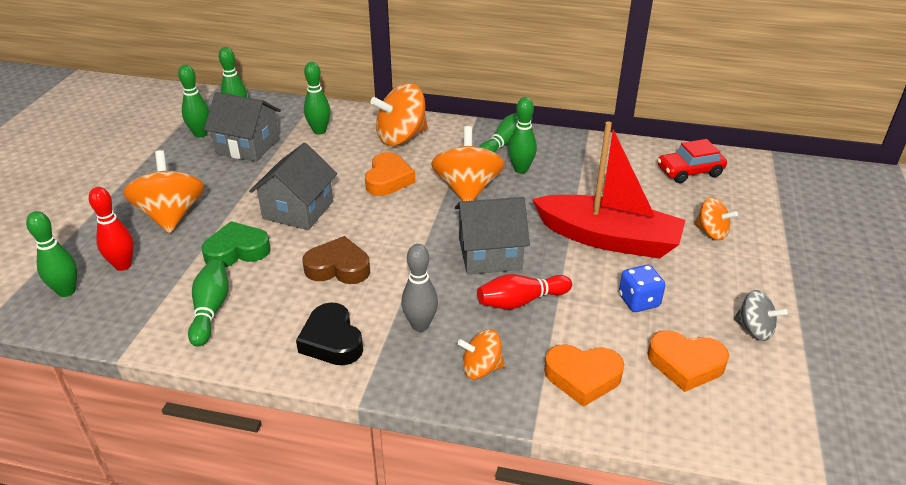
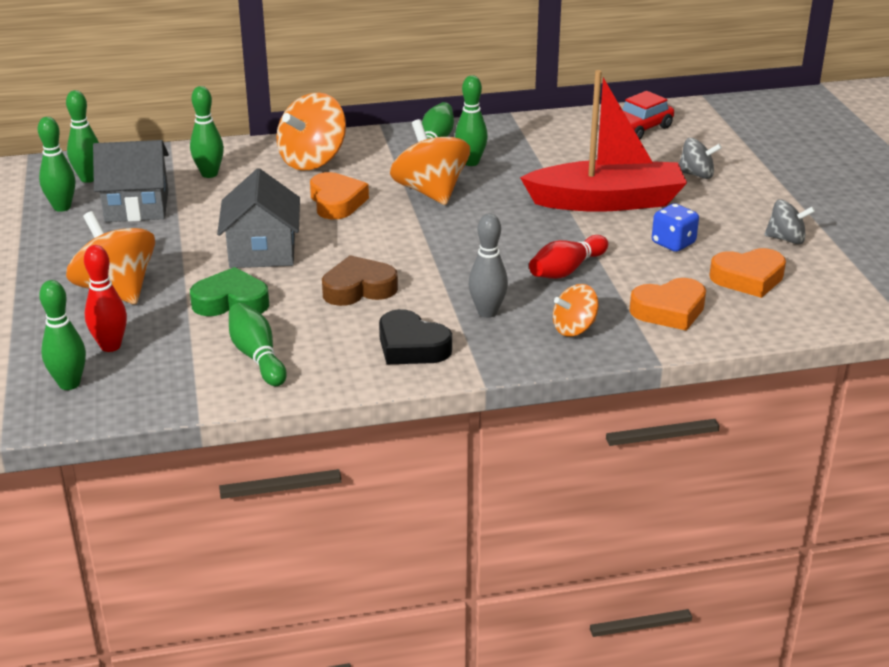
camera: 25 degrees left, 5 degrees down
(237, 251) = (231, 302): green heart -> green heart turned 45 degrees clockwise
(489, 254) = (503, 240): grey house -> none
(711, 232) = (696, 175): orange spinning top -> grey spinning top

